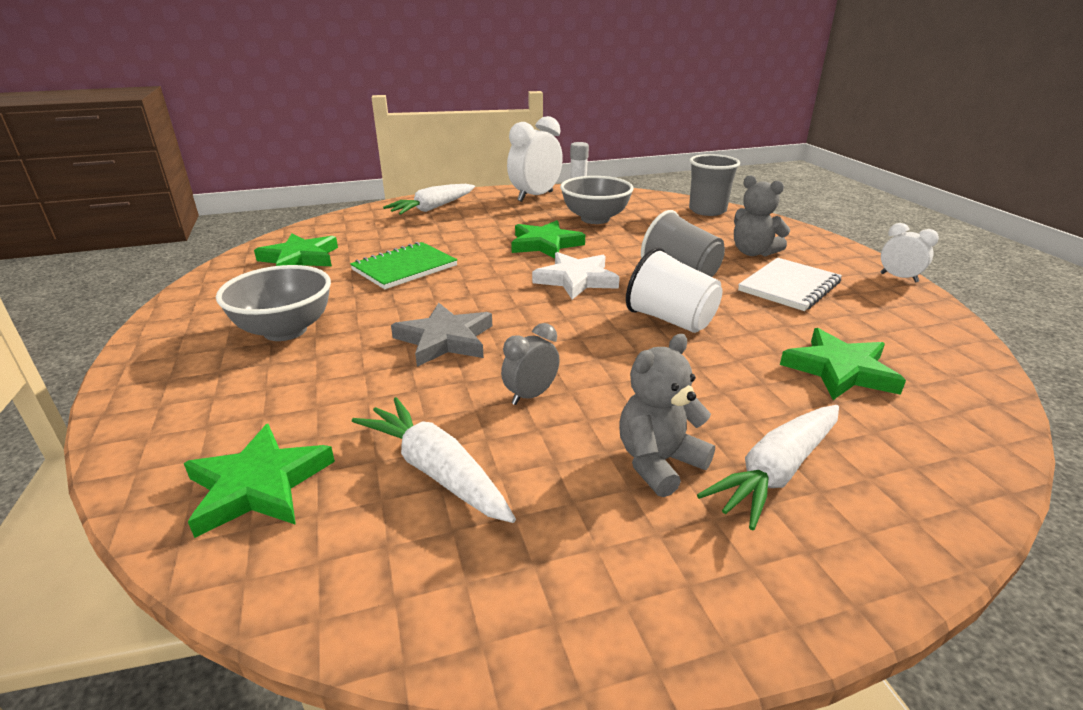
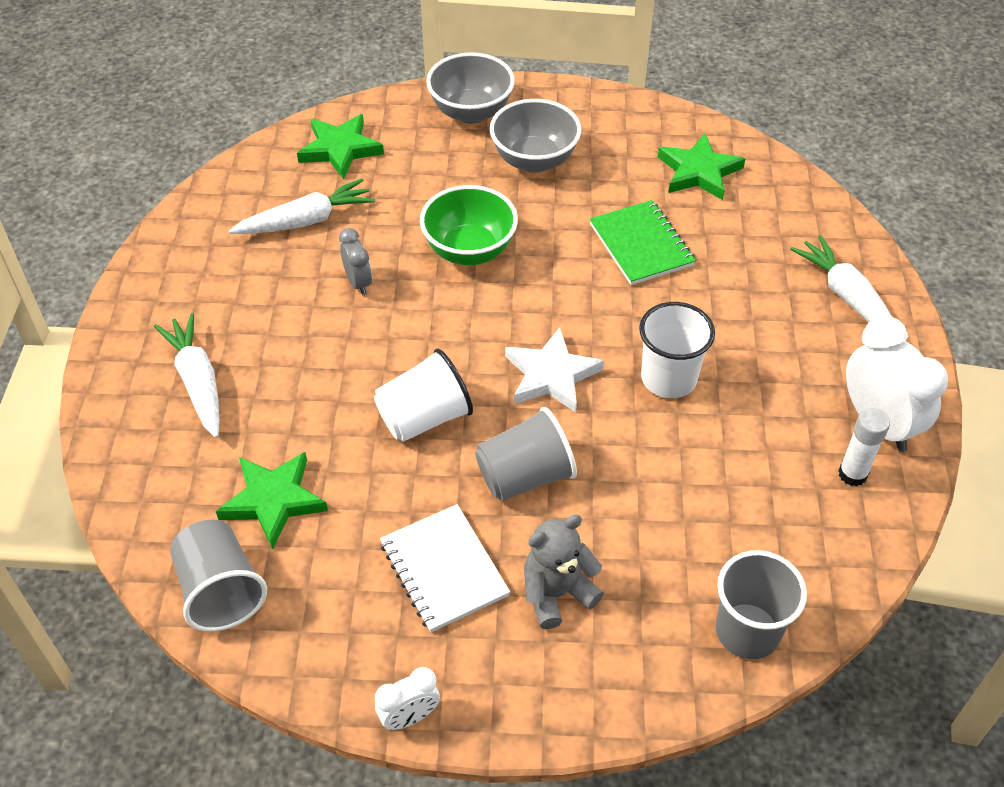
camera: 110 degrees right, 20 degrees up
(445, 340) = (469, 250): grey star -> green bowl
(545, 244) = (668, 378): green star -> white cup
(595, 219) = (749, 463): grey bowl -> grey bowl (471, 112)
(658, 462) = (246, 325): grey teddy bear -> none
(951, 370) = (220, 591): none -> grey cup

